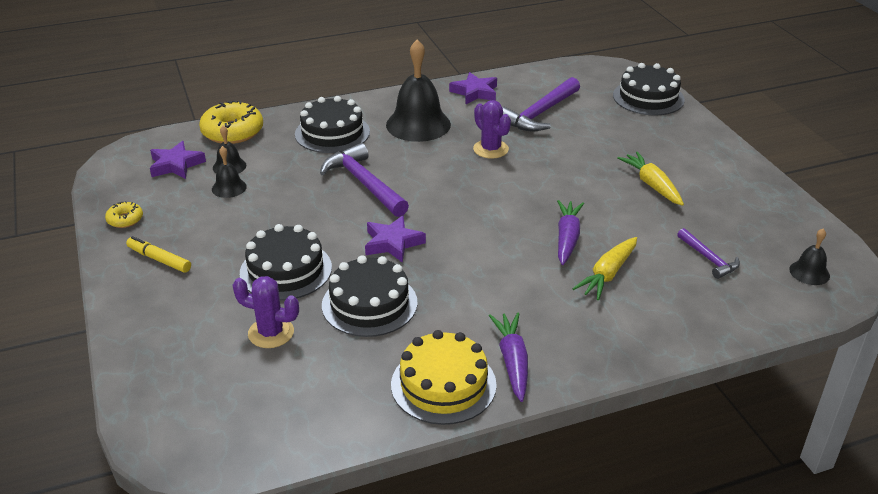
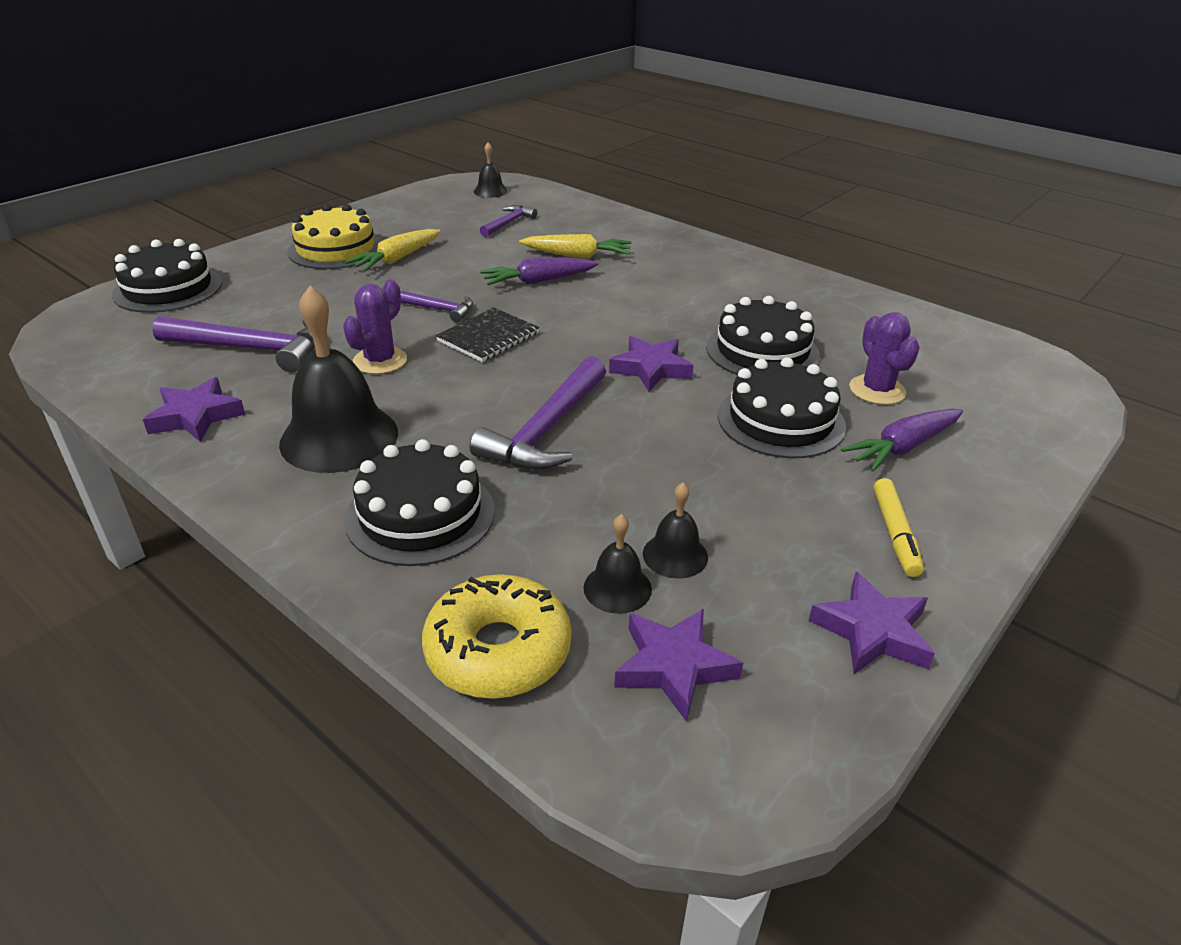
camera: 120 degrees left, 0 degrees up
(125, 219) = (872, 631): yellow donut -> purple star
(443, 384) = (806, 290): yellow cake -> yellow cake (335, 249)
(490, 192) = (488, 337): none -> black notebook
(512, 361) = (741, 271): purple carrot -> purple carrot (903, 447)
(548, 183) = (437, 309): none -> purple hammer

